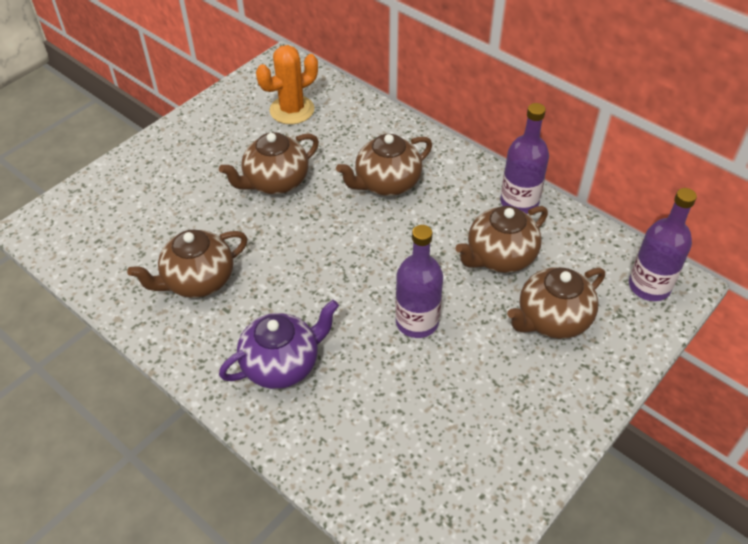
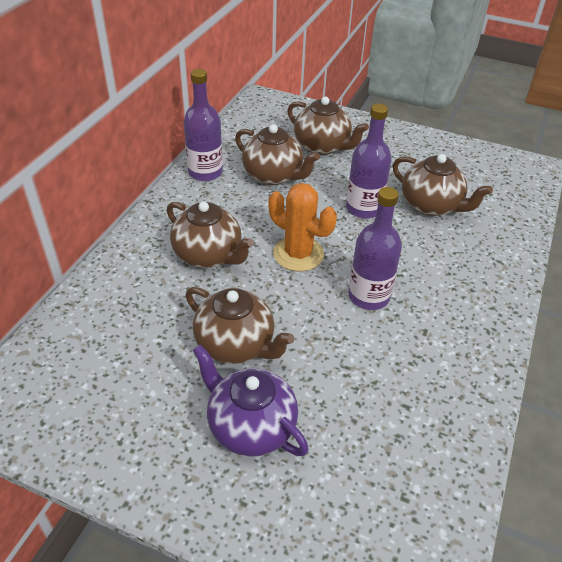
camera: 110 degrees left, 5 degrees down
(198, 281) = (405, 366): brown teapot -> brown teapot (431, 205)
(282, 364) = (454, 275): purple teapot -> purple teapot (250, 426)
(292, 110) = (98, 366): orange cactus -> orange cactus (298, 254)
(649, 286) = (269, 110): purple bottle -> purple bottle (368, 296)

